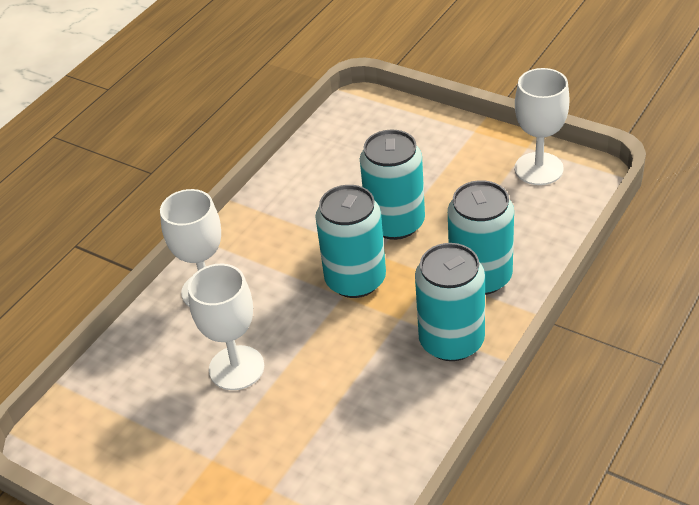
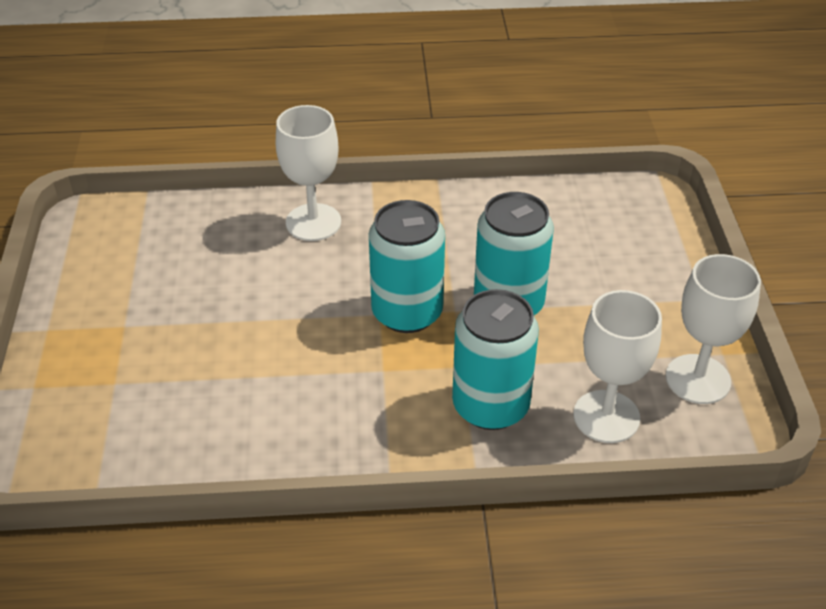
camera: 50 degrees right, 0 degrees up
(236, 368) = (237, 288): white goblet -> white goblet (606, 416)
(451, 341) = (383, 424): turquoise can -> none

